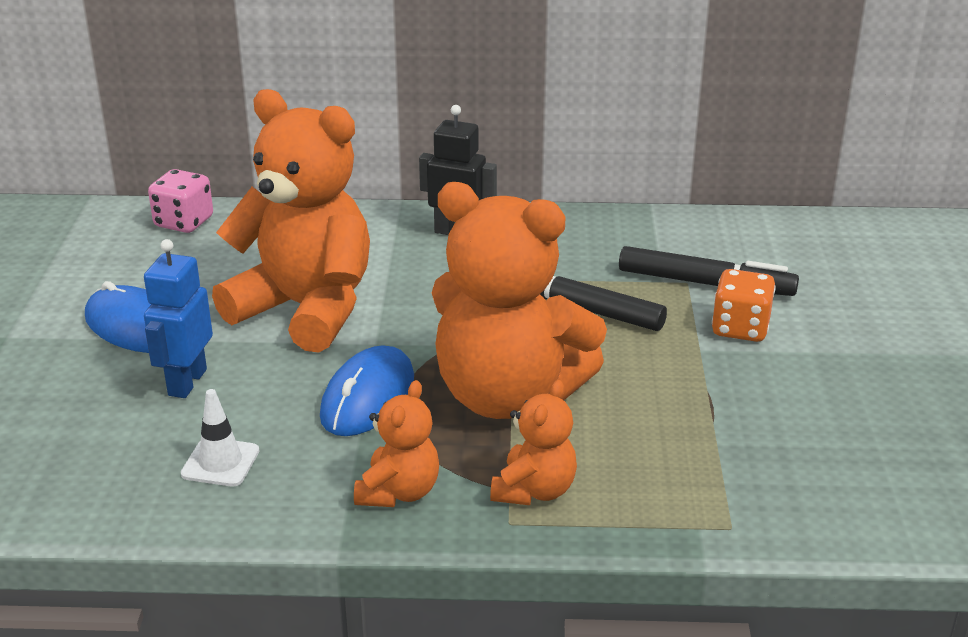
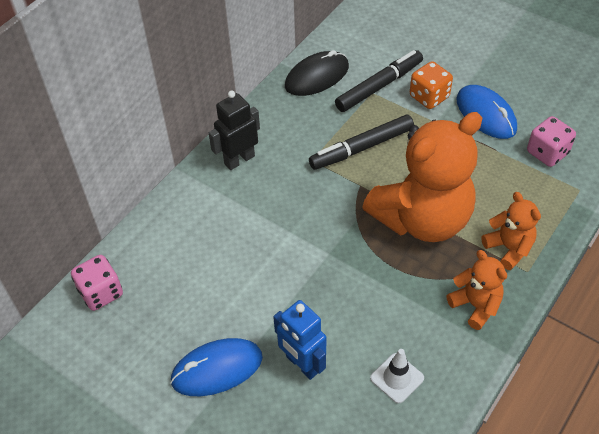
camera: 55 degrees left, 20 degrees up
(306, 309) = (266, 271): orange teddy bear -> none
(368, 397) = (381, 281): blue mouse -> blue mouse (486, 114)
(660, 234) = (317, 77): none -> black mouse
(768, 470) = (547, 153): none -> pink dice

